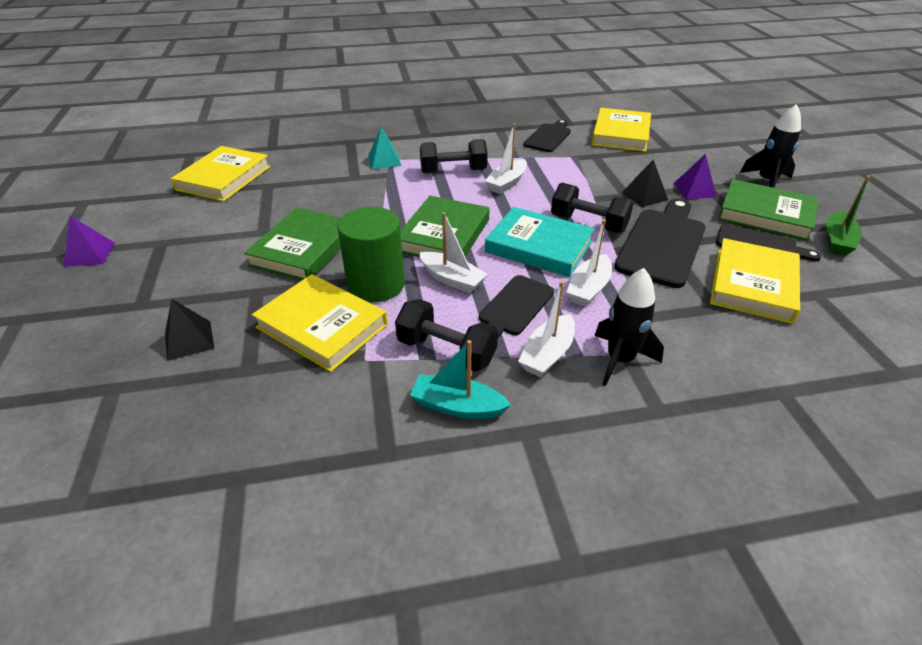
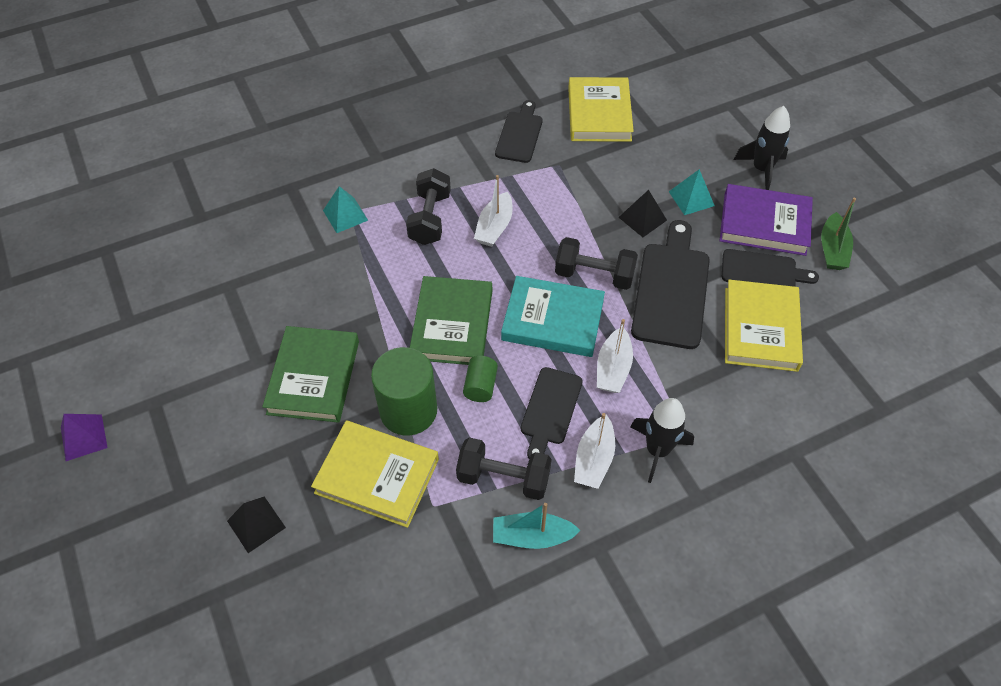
camera: 15 degrees left, 15 degrees up
(224, 178) = (170, 284): yellow book -> none
(452, 279) = (480, 386): white boat -> green cylinder
(453, 171) = (430, 218): black dumbbell -> black dumbbell turned 60 degrees counterclockwise
(694, 190) = (691, 198): purple pyramid -> turquoise pyramid
(765, 214) = (764, 224): green book -> purple book

